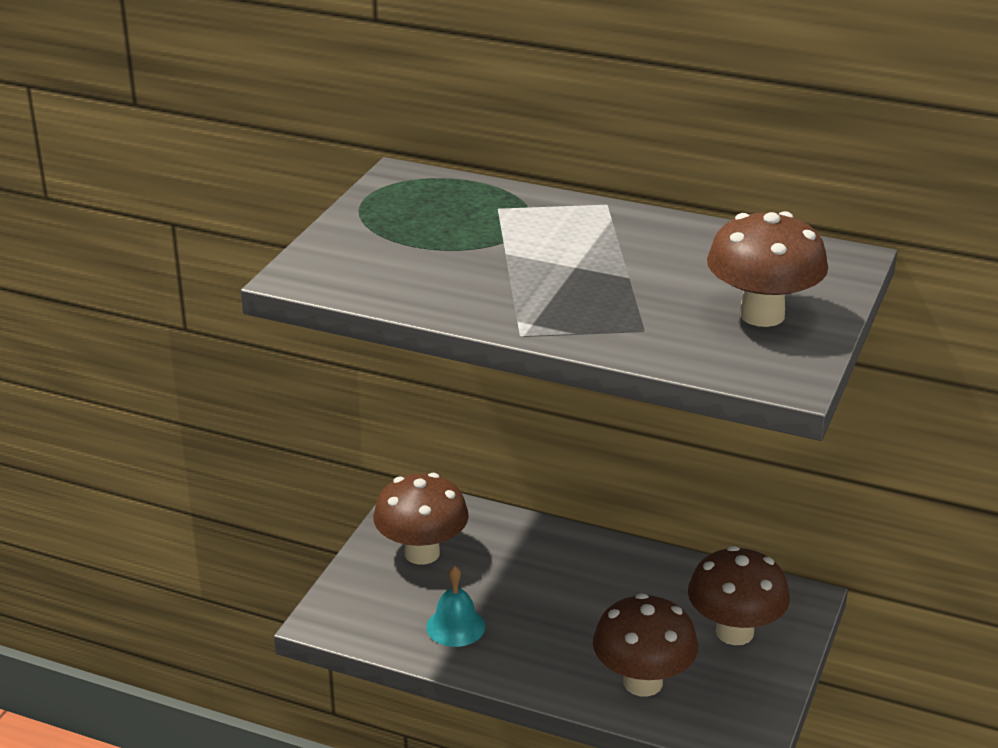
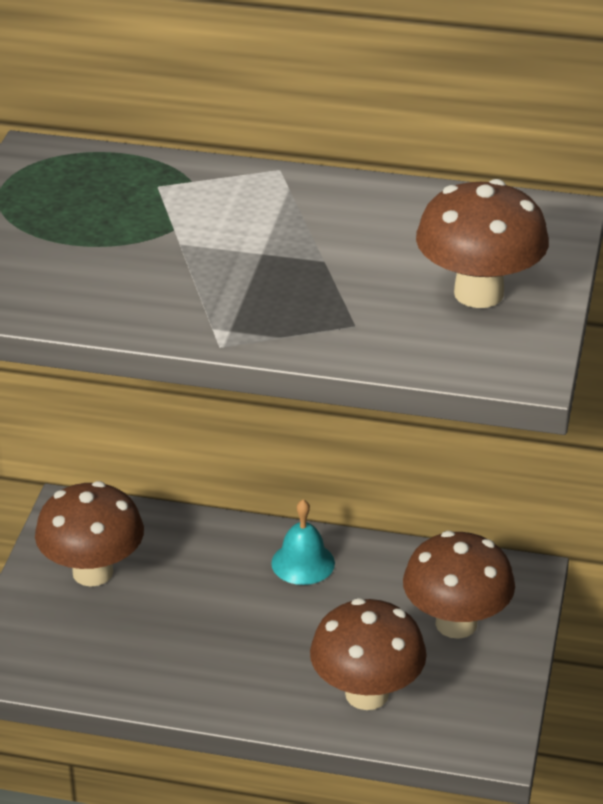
camera: 10 degrees left, 5 degrees up
(455, 626) = (148, 655): turquoise bell -> turquoise bell (303, 563)

